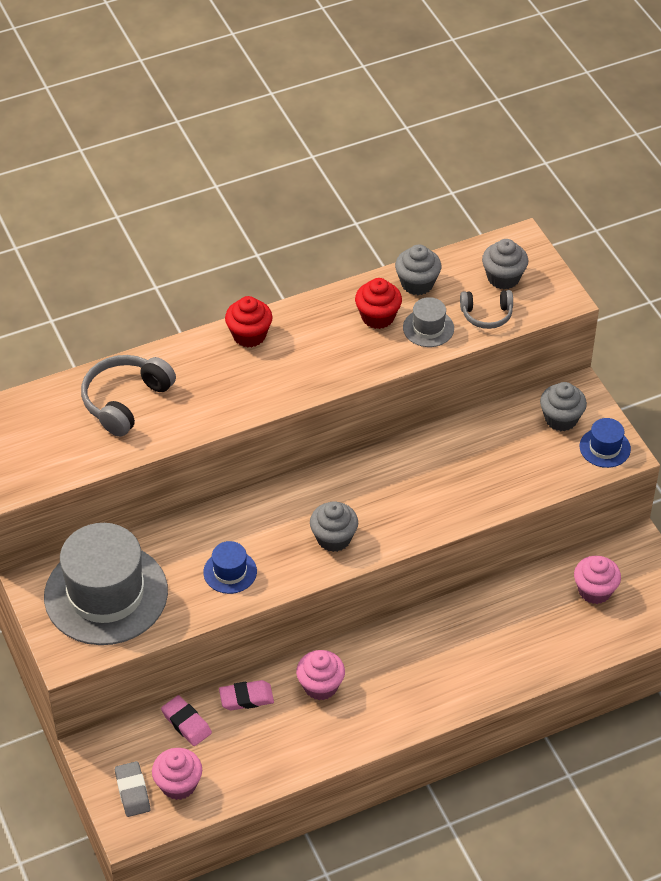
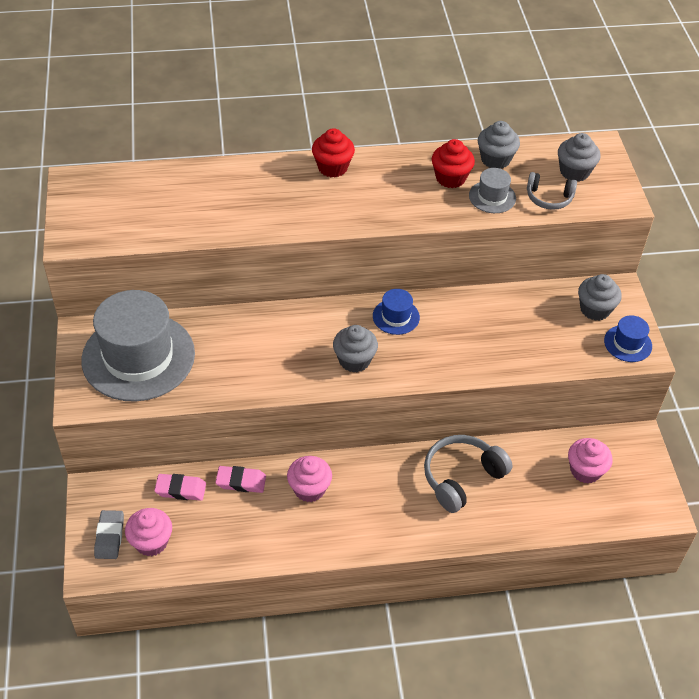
camera: 15 degrees right, 0 degrees up
(125, 401) = (204, 194): grey headphones -> grey headphones (461, 477)
(186, 723) = (180, 489): pink eraser -> pink eraser turned 60 degrees counterclockwise
(230, 572) = (252, 365): blue hat -> blue hat (396, 316)

